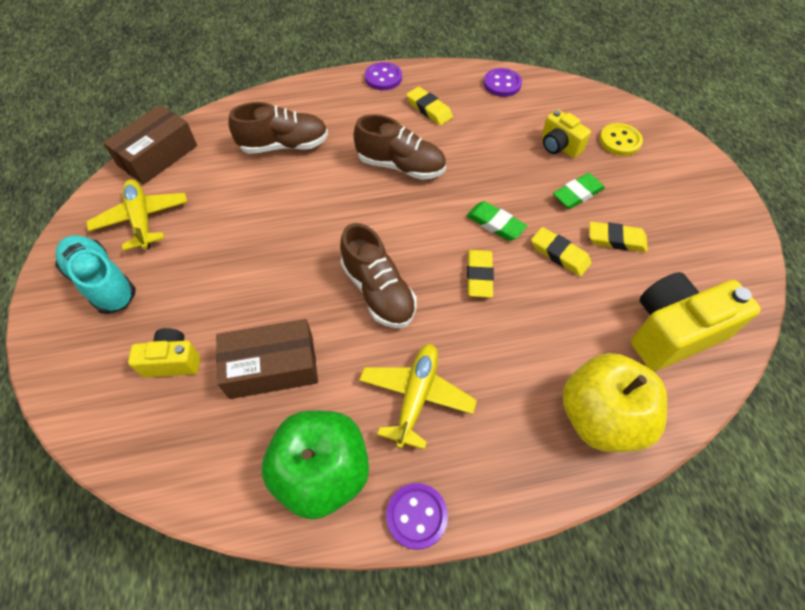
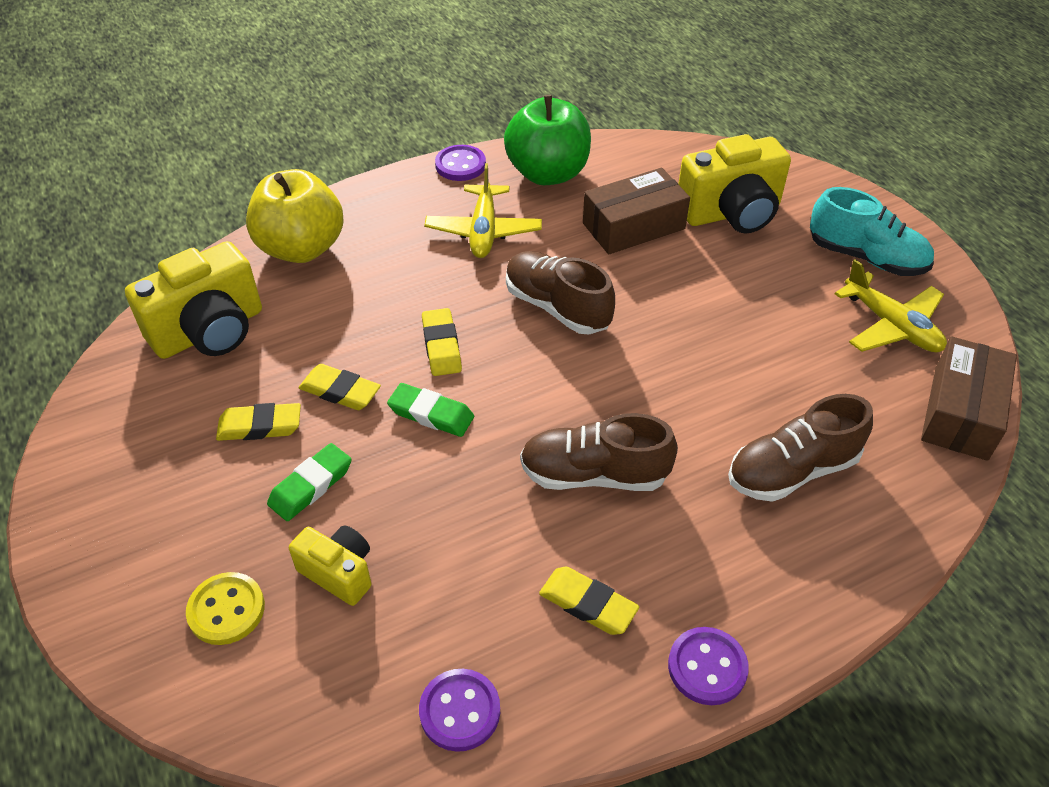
camera: 165 degrees right, 10 degrees down
(172, 361) = (731, 213): yellow camera -> yellow camera, size x1.80

